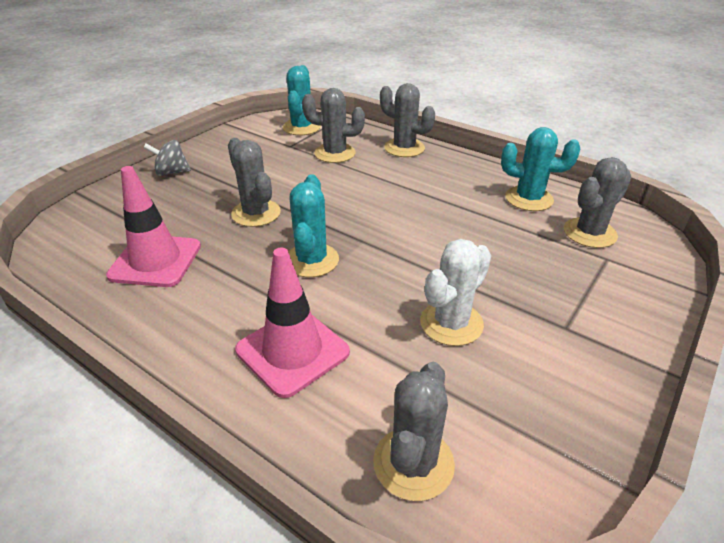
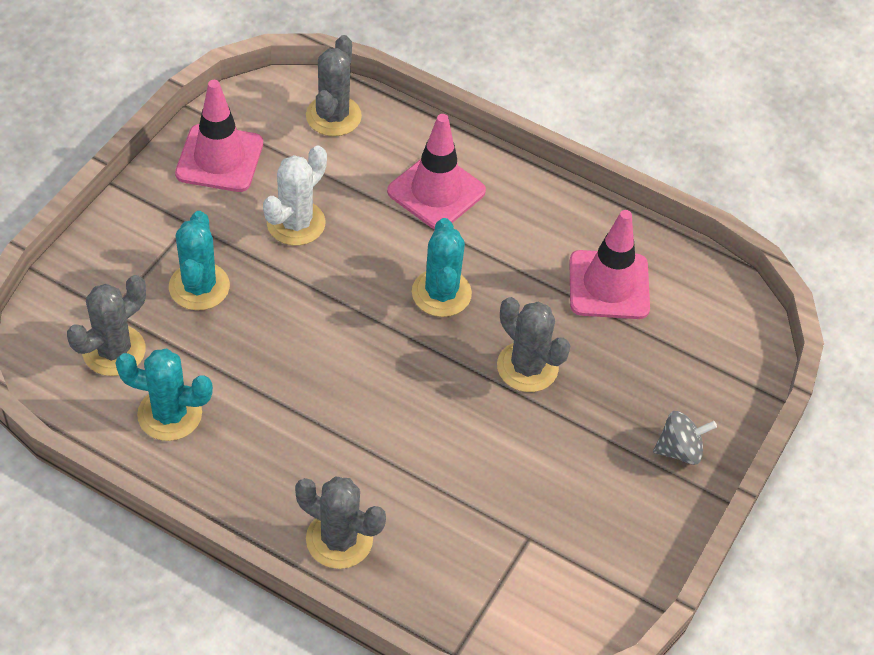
camera: 170 degrees right, 15 degrees up
(301, 127) = (524, 601): turquoise cactus -> turquoise cactus (199, 287)
(335, 153) = (451, 516): grey cactus -> none
(558, 402) = (219, 159): none -> pink traffic cone

